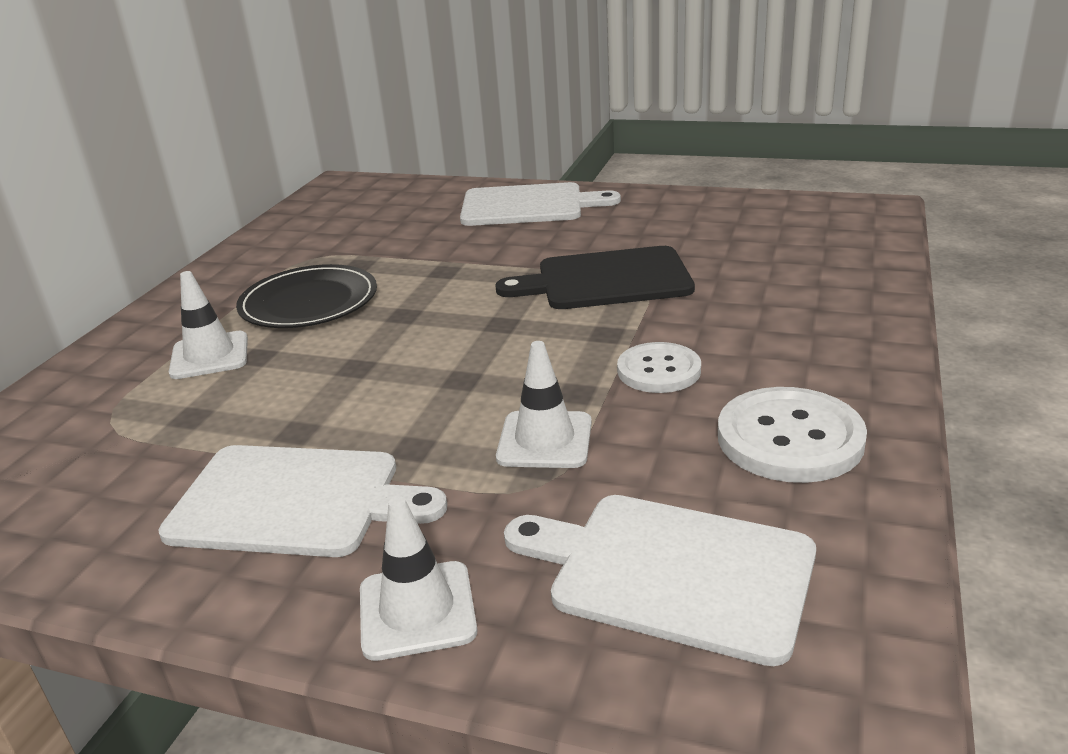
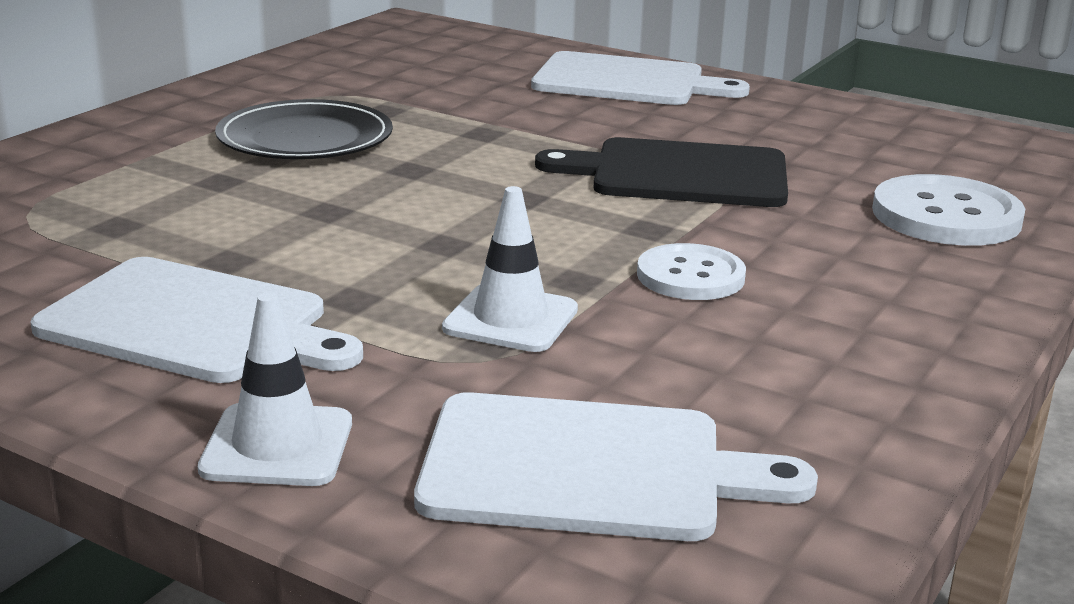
camera: 10 degrees right, 5 degrees down
(209, 356) = (165, 171): white traffic cone -> none
(671, 572) = (588, 469): white cutting board -> white cutting board turned 150 degrees clockwise
(790, 438) = (813, 371): white button -> white button (946, 216)

